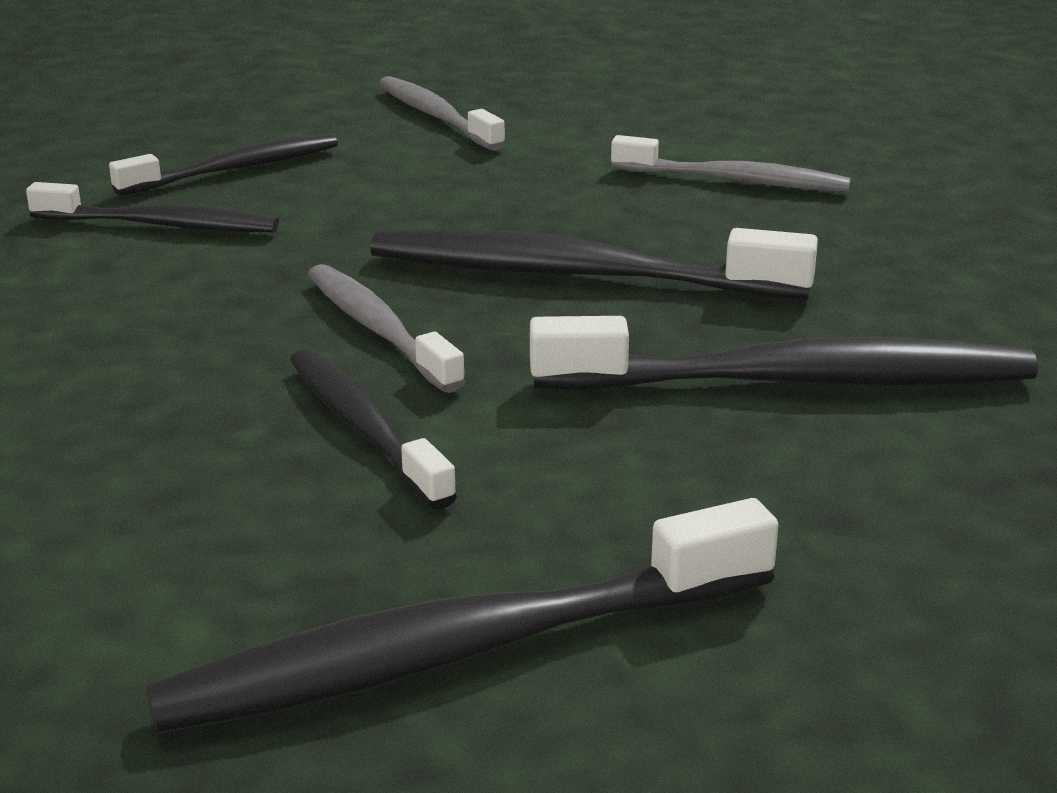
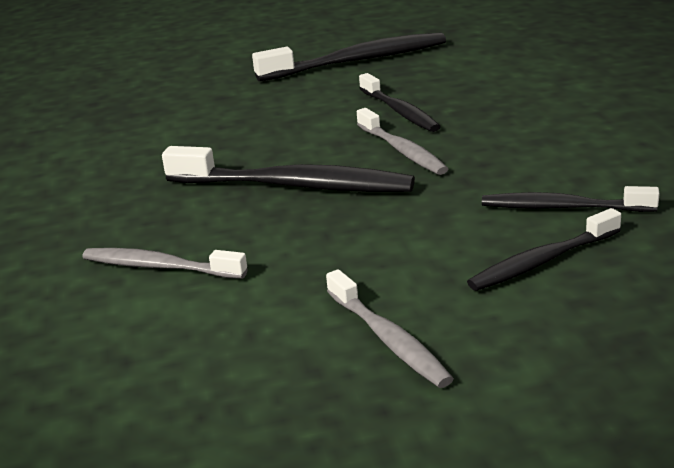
camera: 175 degrees left, 0 degrees up
(796, 382) = (206, 139): black toothbrush -> none

